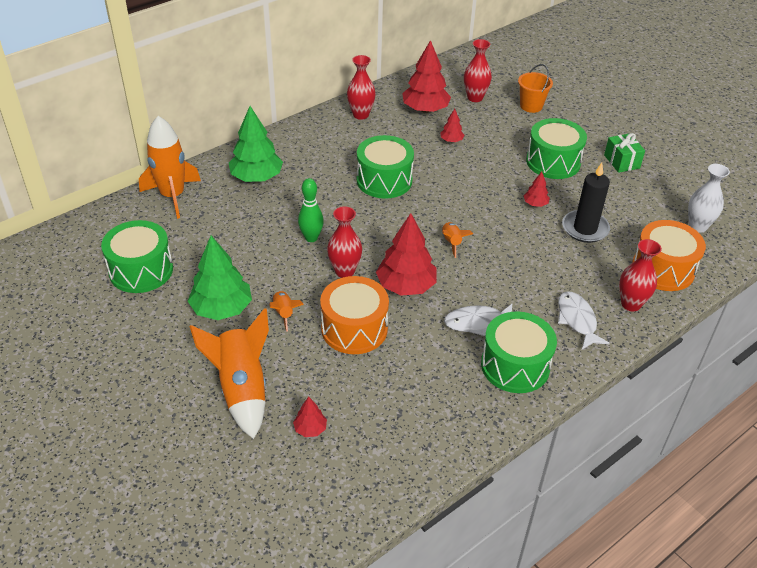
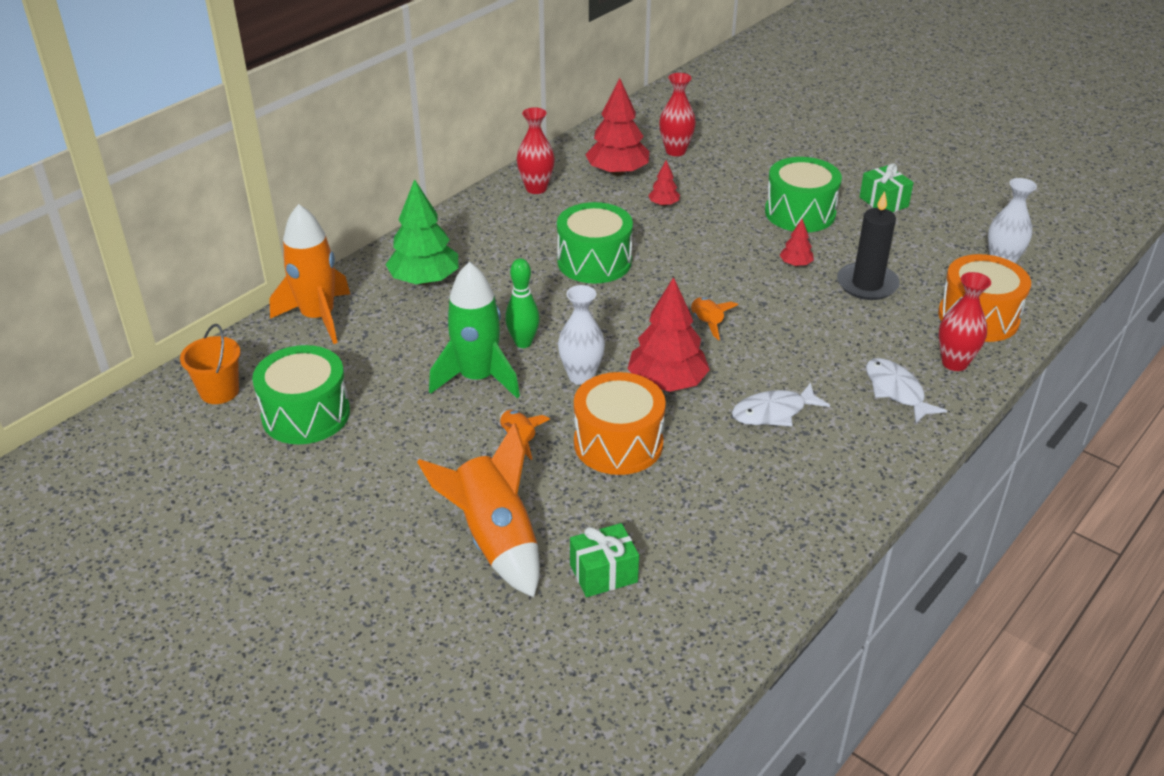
camera: 10 degrees left, 5 degrees down
(222, 309) = (433, 445): green tree -> none
(269, 261) = (477, 378): none -> green rocket
(310, 429) = (603, 573): red tree -> green gift
(344, 271) = (581, 376): red vase -> white vase
(515, 366) = (839, 456): green drum -> none
(531, 106) = (749, 152): orange bucket -> orange bucket (219, 391)

